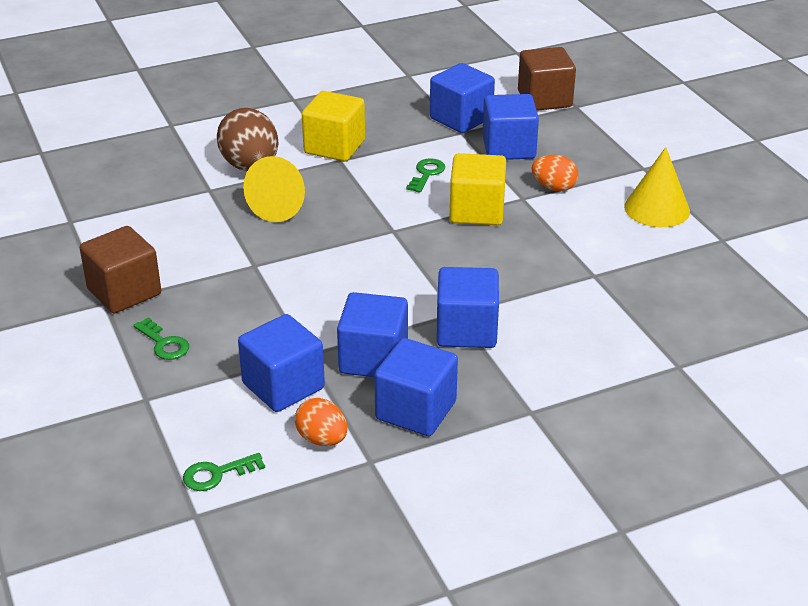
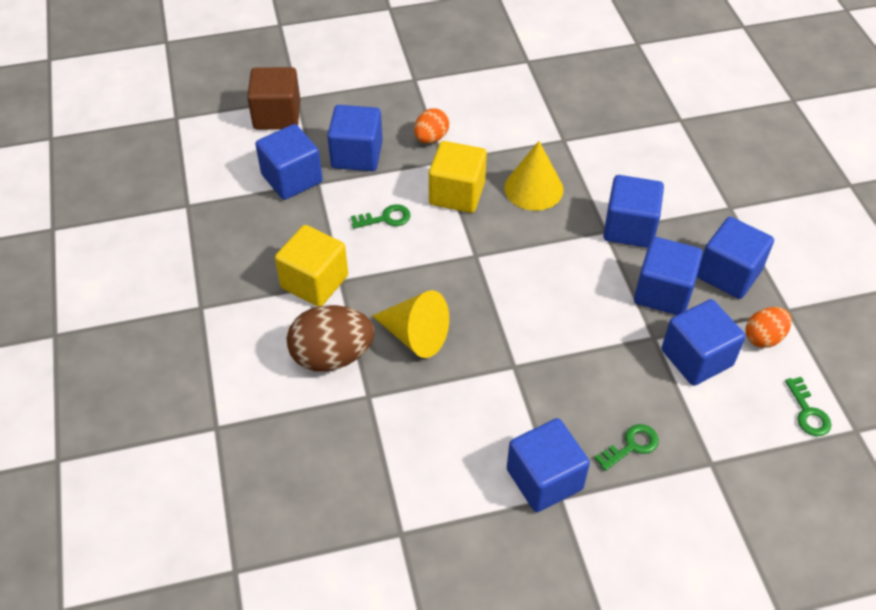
camera: 80 degrees left, 15 degrees up
(124, 292) = (544, 479): brown cube -> blue cube
(426, 174) = (386, 218): green key -> green key turned 135 degrees clockwise
(657, 208) = (477, 85): yellow cone -> yellow cone (533, 188)

